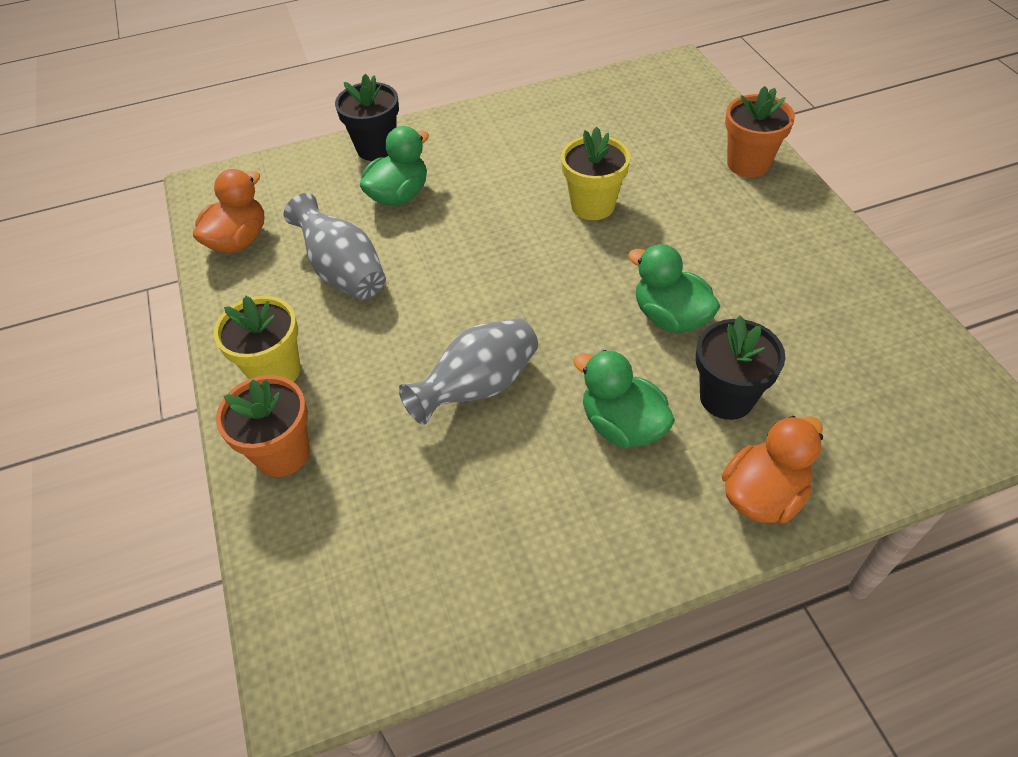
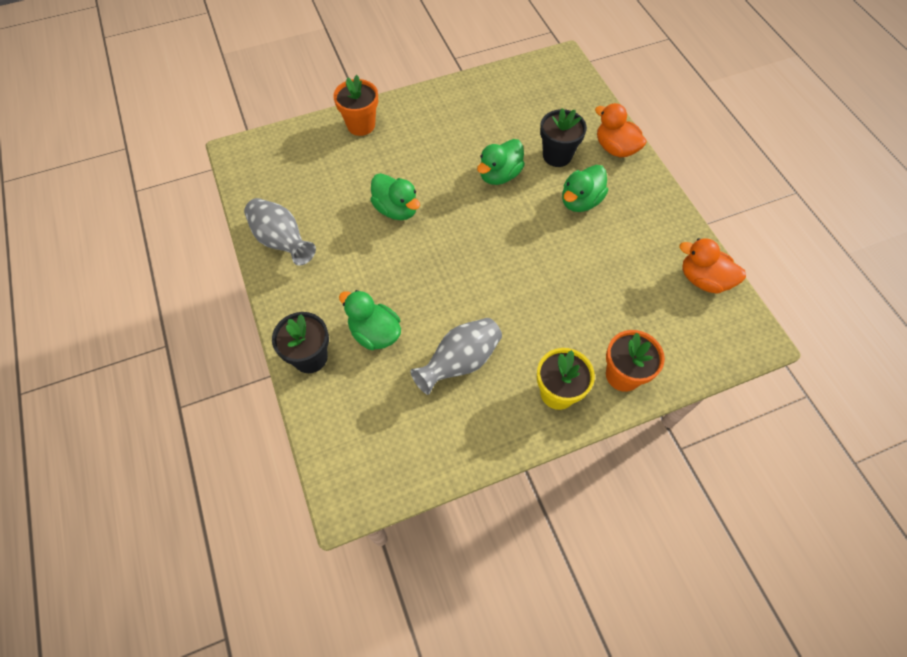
camera: 95 degrees left, 10 degrees up
(239, 240) = (422, 450): orange duck -> orange duck (703, 279)
(478, 387) = (561, 270): grey vase -> grey vase (282, 241)
(592, 205) = (396, 209): yellow flower pot -> green duck

